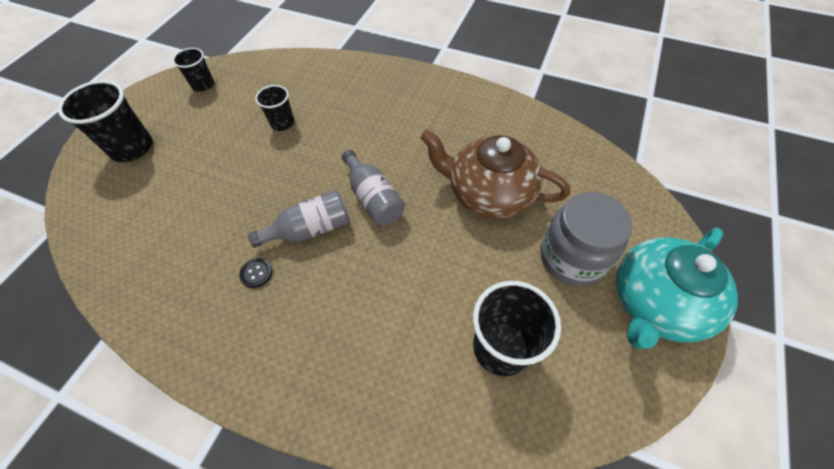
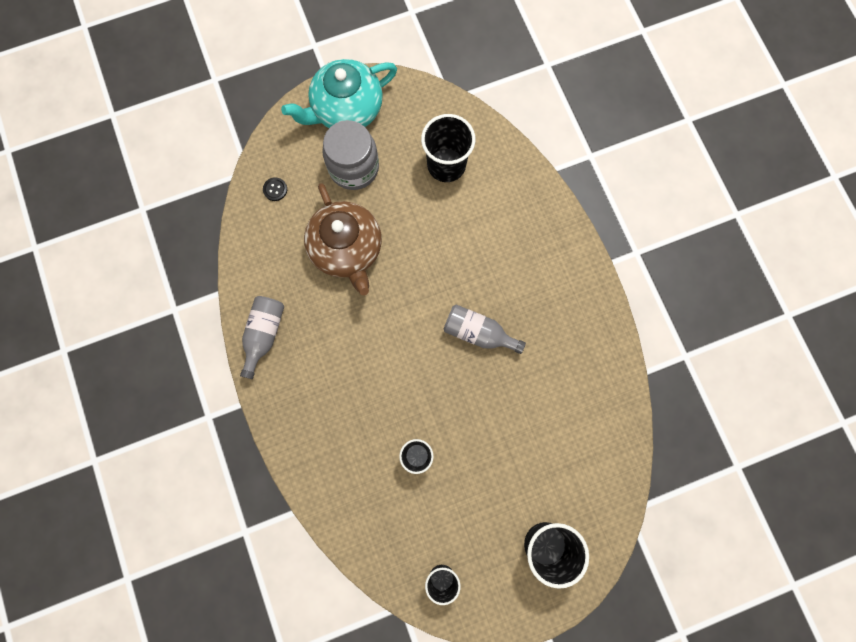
camera: 135 degrees left, 20 degrees up
(256, 273) = (534, 332): black button -> black button (275, 189)
(373, 198) = (419, 317): grey bottle -> grey bottle (264, 334)
(655, 303) = (346, 109): turquoise teapot -> turquoise teapot turned 150 degrees clockwise

